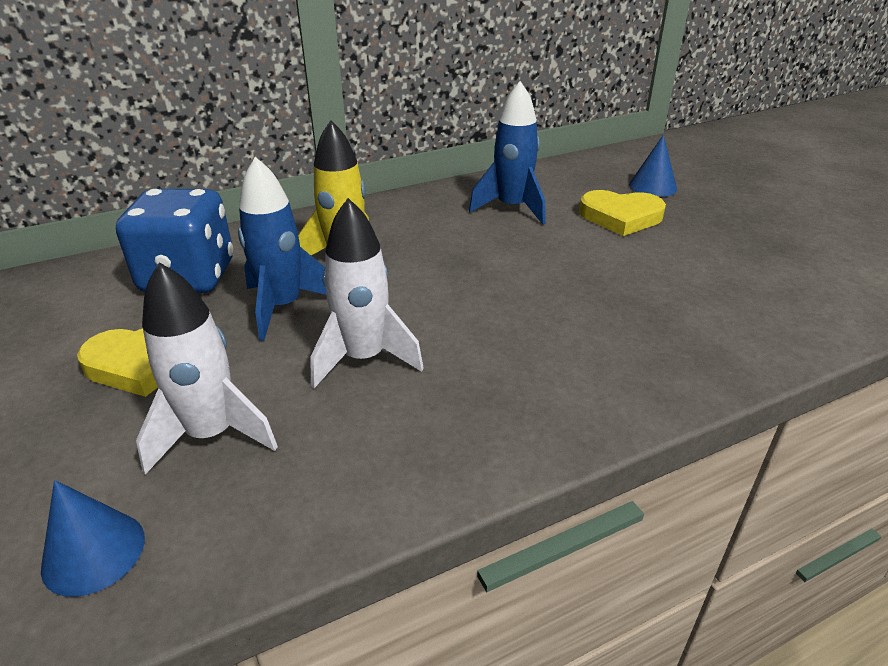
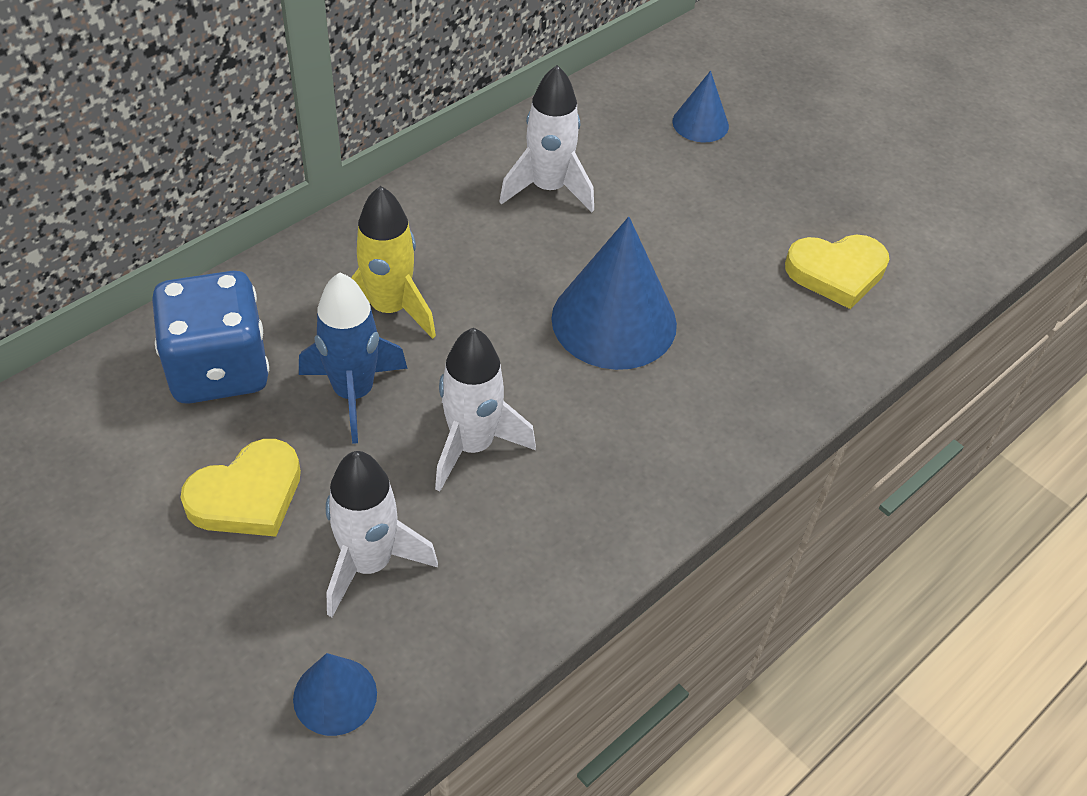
camera: 20 degrees left, 15 degrees up
(512, 208) = (548, 189): blue rocket -> white rocket
(536, 291) = (614, 321): none -> blue cone
(620, 217) = (675, 185): yellow heart -> yellow heart (836, 272)

